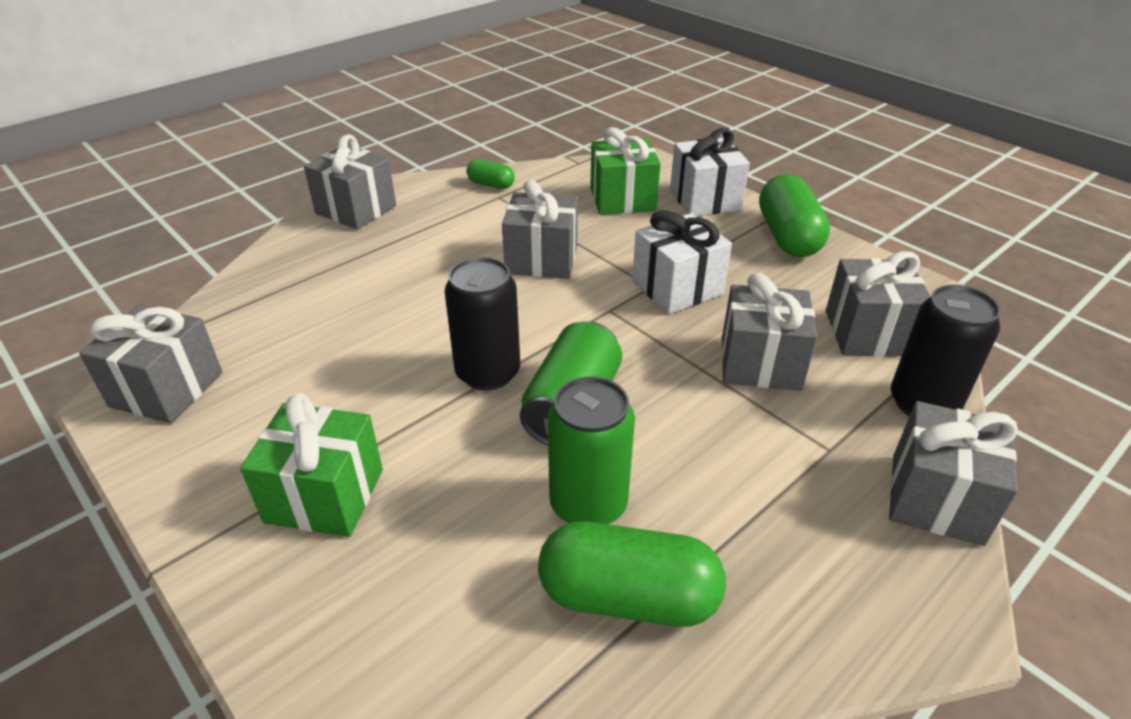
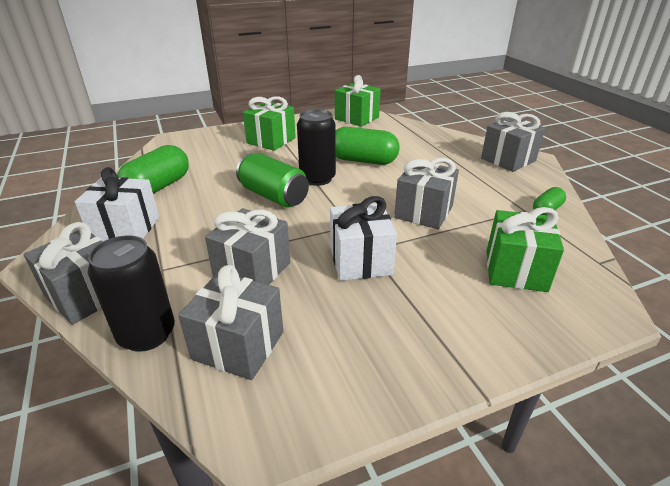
camera: 110 degrees right, 5 degrees down
(167, 389) = (356, 118): grey gift -> green gift
(588, 504) = (210, 188): green can -> none
(705, 200) = (511, 326): white gift -> white gift (125, 229)
(788, 237) = (416, 363): green capsule -> green capsule (363, 160)

